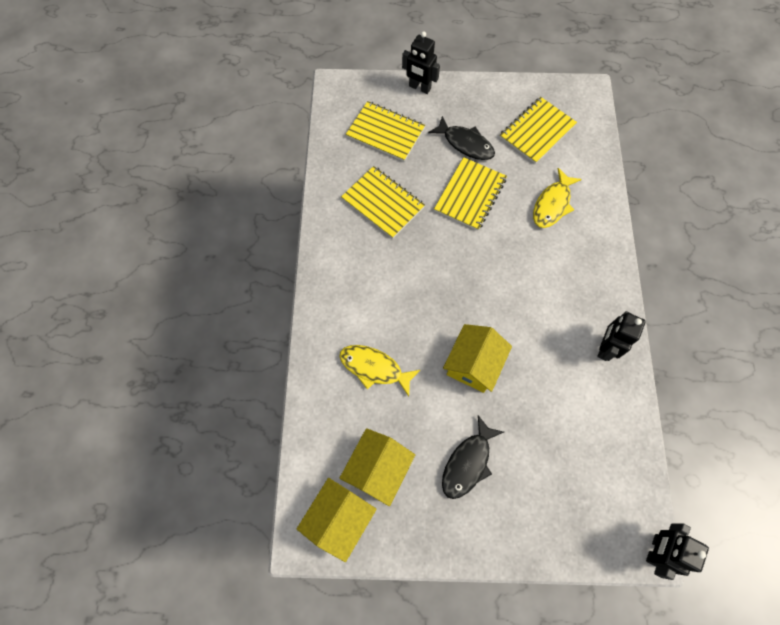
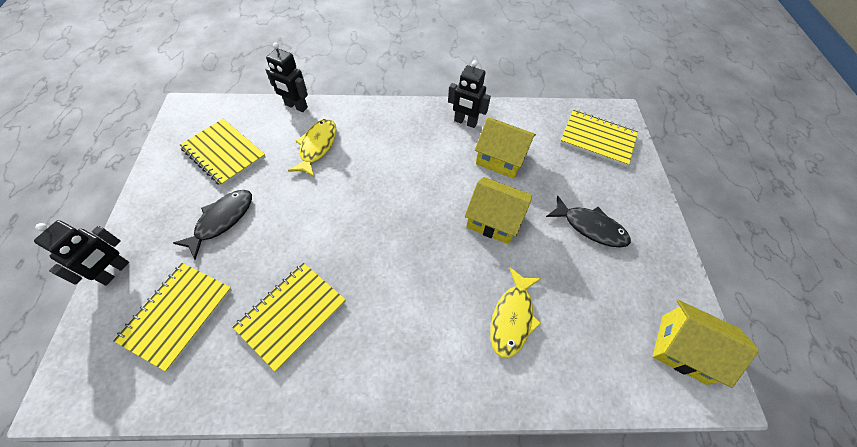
camera: 95 degrees left, 10 degrees down
(378, 469) = (620, 310): yellow house -> yellow house (501, 158)
(470, 195) = (294, 217): yellow notebook -> yellow notebook (597, 139)
(552, 204) = (317, 147): yellow fish -> yellow fish turned 105 degrees counterclockwise
(654, 549) = (618, 110): black robot -> black robot (296, 106)

